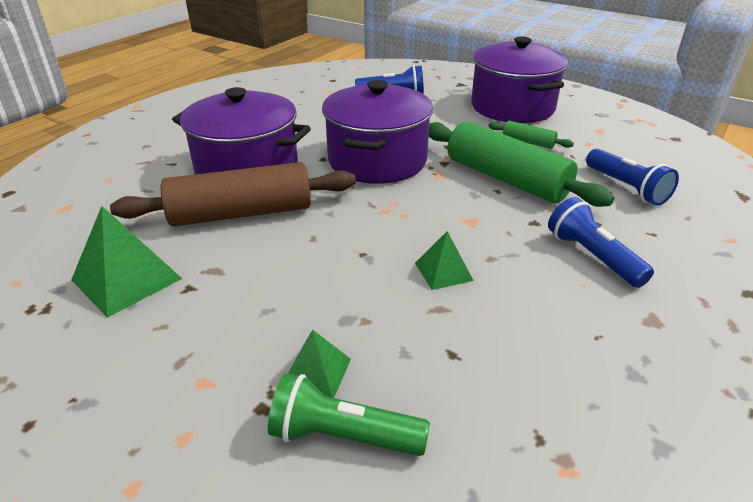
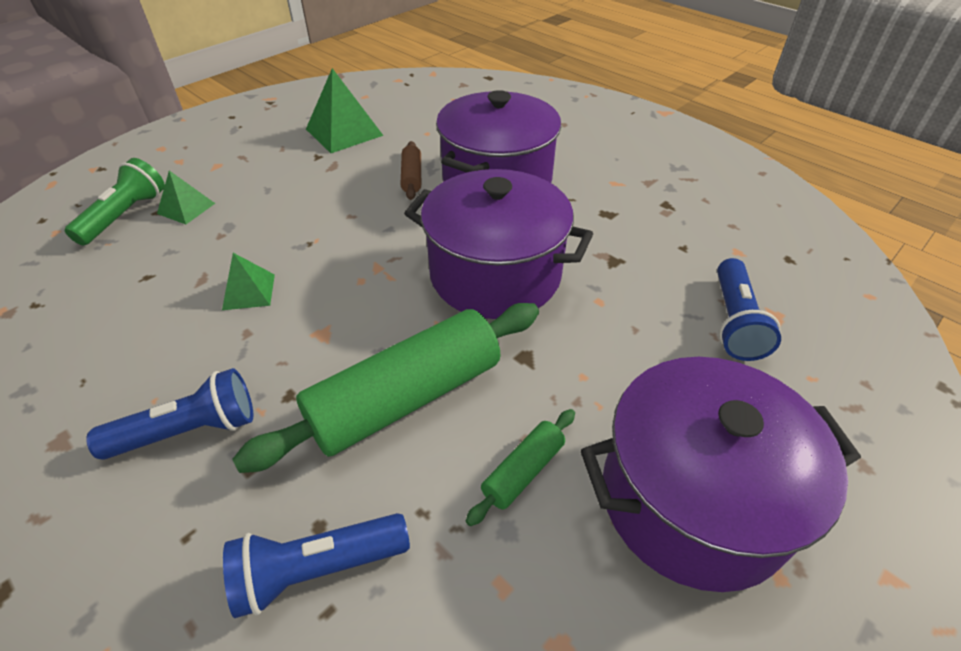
camera: 100 degrees right, 10 degrees up
(241, 213) = (412, 177): brown rolling pin -> brown rolling pin, size x0.45

